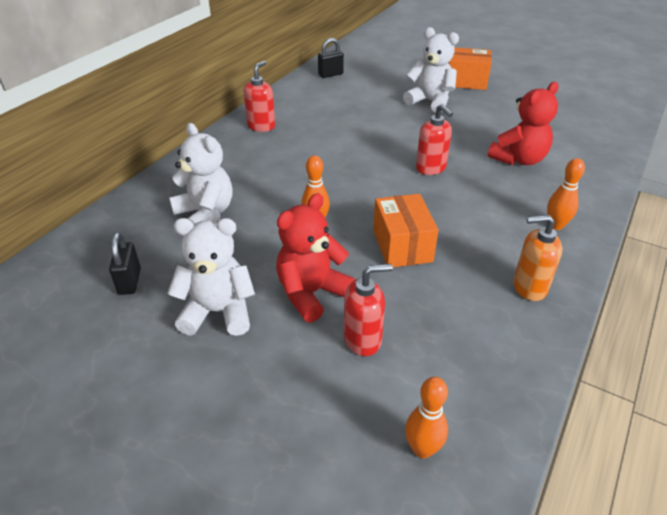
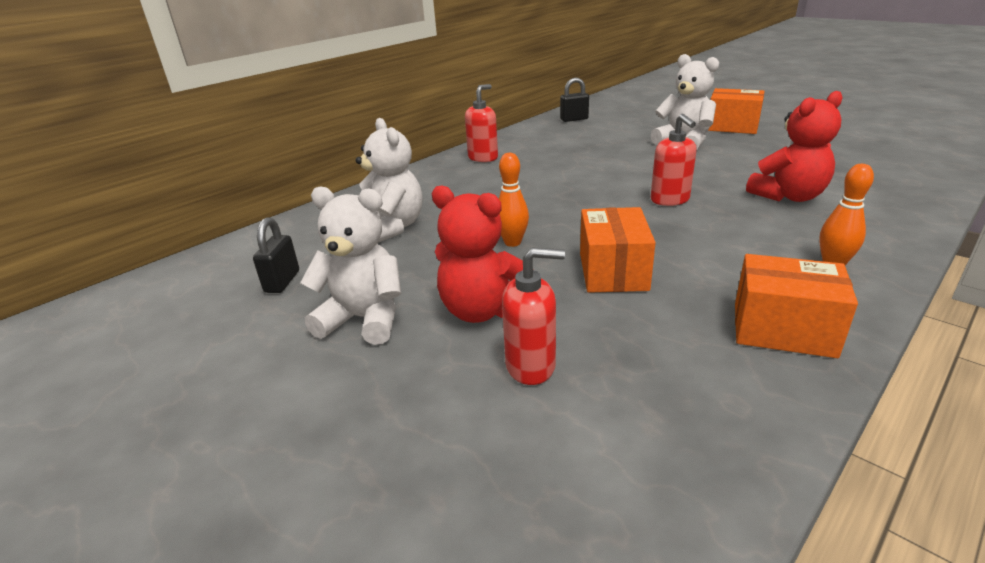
camera: 15 degrees right, 10 degrees down
(311, 293) = (482, 310): red teddy bear -> red teddy bear turned 120 degrees counterclockwise
(422, 449) = (576, 514): orange bowling pin -> none
(529, 287) = (783, 329): orange soap dispenser -> orange box

